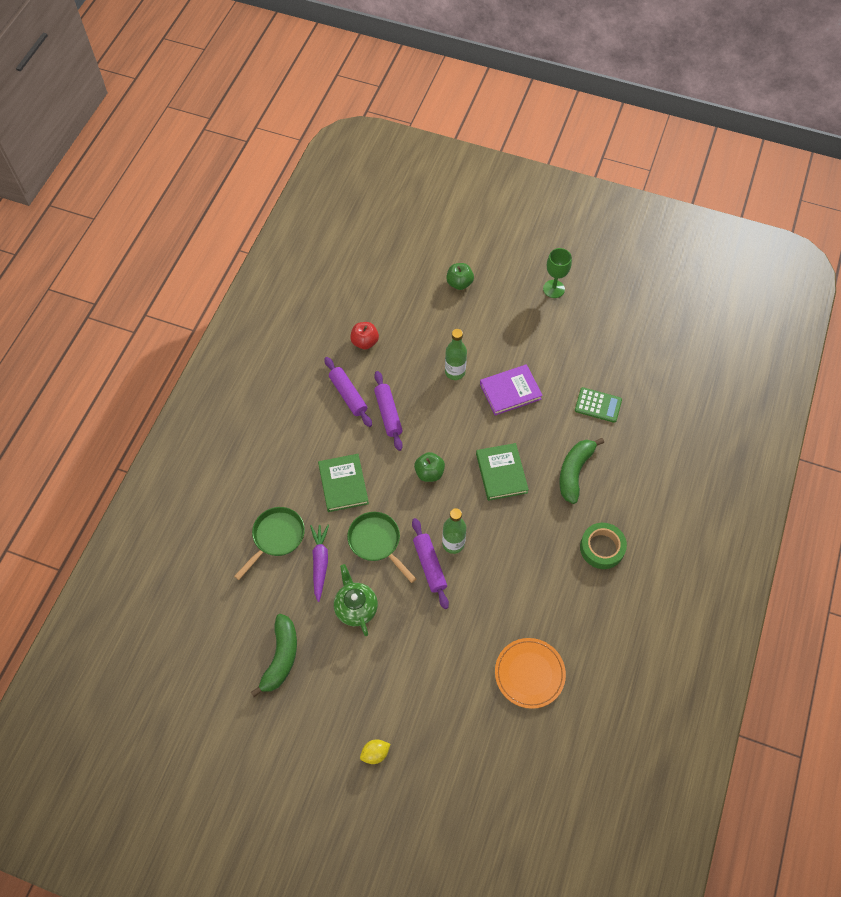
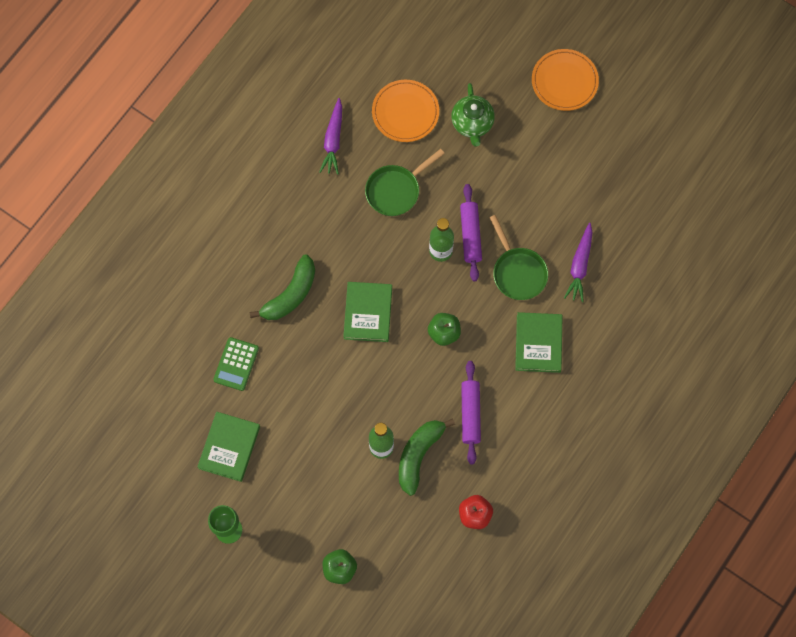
camera: 165 degrees left, 10 degrees up
(276, 537) = (619, 303): green pan -> green pan (395, 190)
(281, 657) = (635, 184): green banana -> green banana (418, 455)
(348, 395) = (510, 449): purple rolling pin -> none
(355, 607) = (553, 213): green teapot -> green teapot (472, 124)
(375, 753) = (564, 81): yellow lemon -> orange plate
(510, 391) = (326, 406): purple book -> none
(577, 343) = (229, 447): none -> green book
(590, 625) = (333, 140): none -> purple carrot
(598, 405) = (236, 364): green calculator -> green calculator turned 105 degrees counterclockwise
(602, 548) = (293, 209): green tape -> none

